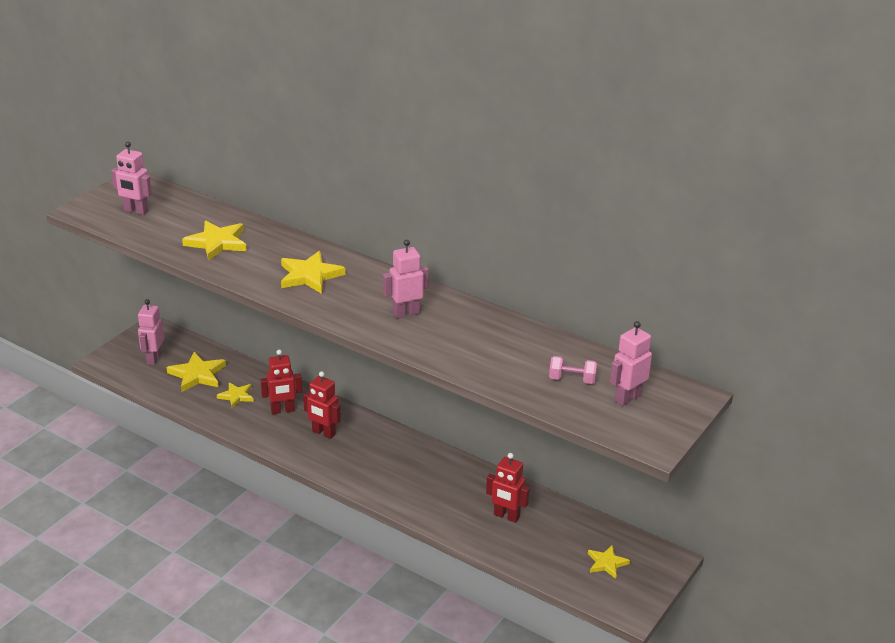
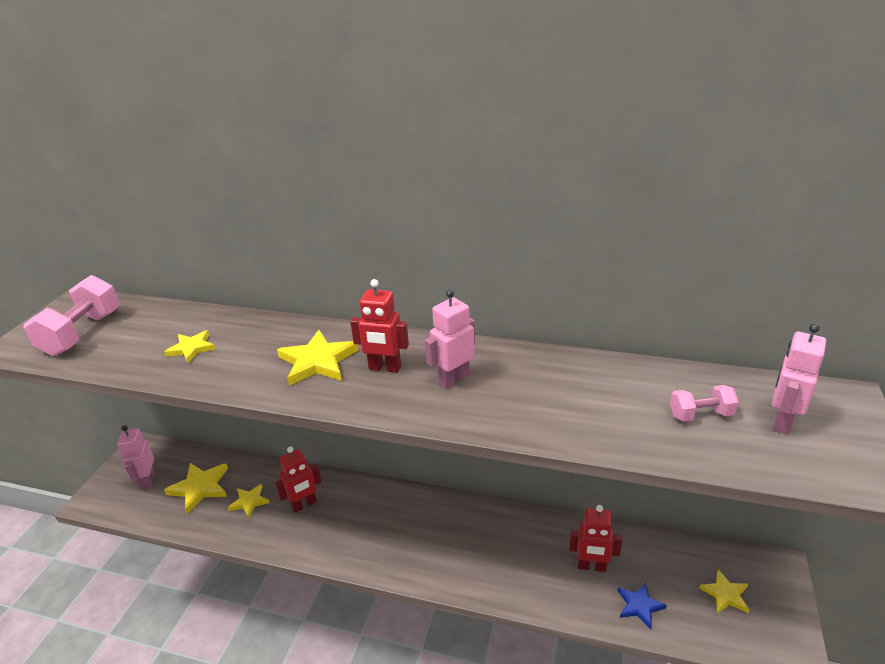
camera: 15 degrees left, 0 degrees up
(136, 211) = (82, 333): pink robot -> pink dumbbell
(217, 243) = (191, 348): yellow star -> yellow star, size x0.62
(323, 433) = (357, 520): red robot -> red robot (384, 368)
(528, 551) = (639, 606): none -> blue star

